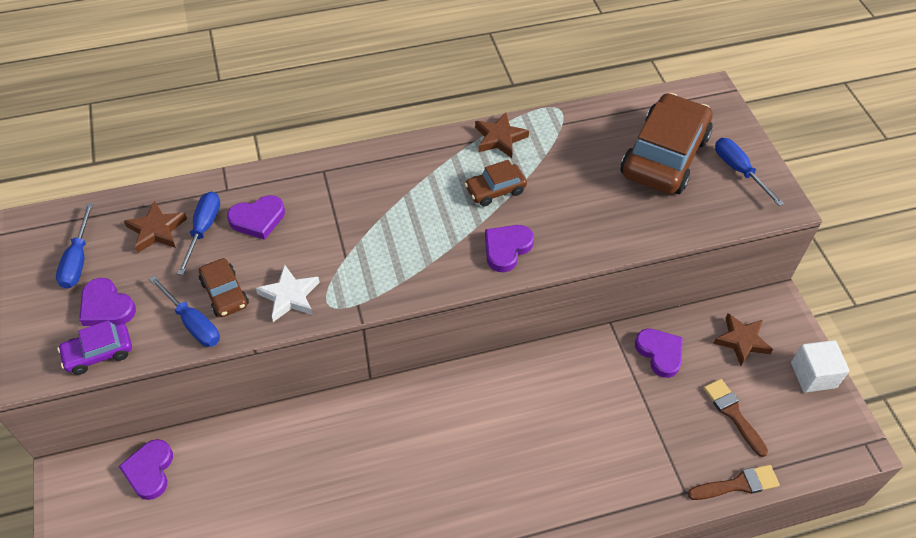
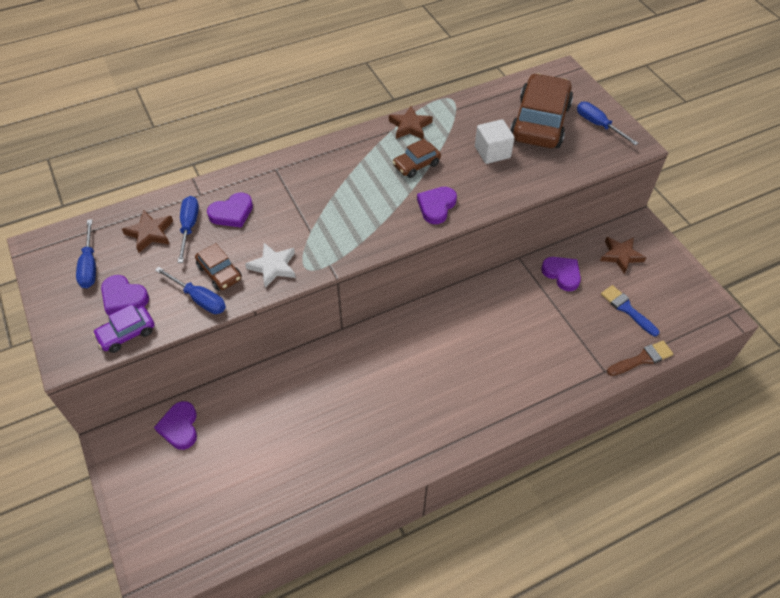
camera: 10 degrees left, 0 degrees up
(733, 414) = (627, 309): brown brush -> blue brush
(813, 375) = (679, 272): white cube -> white cube (492, 152)

